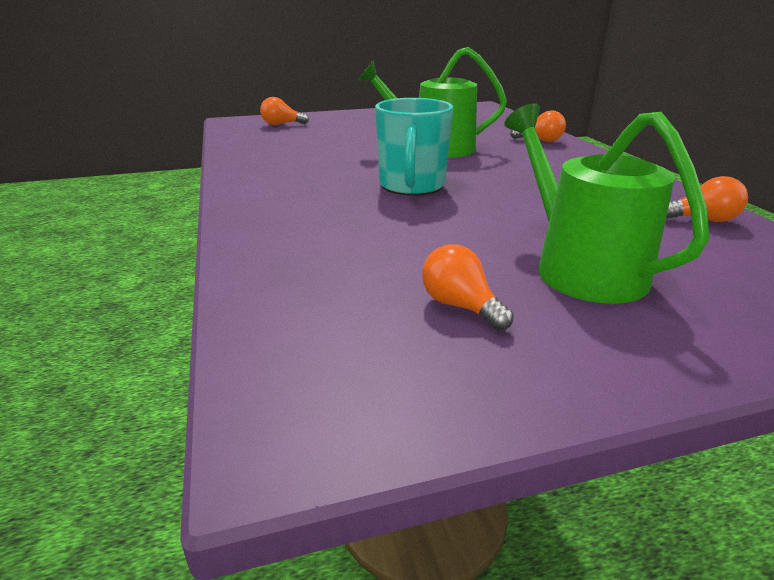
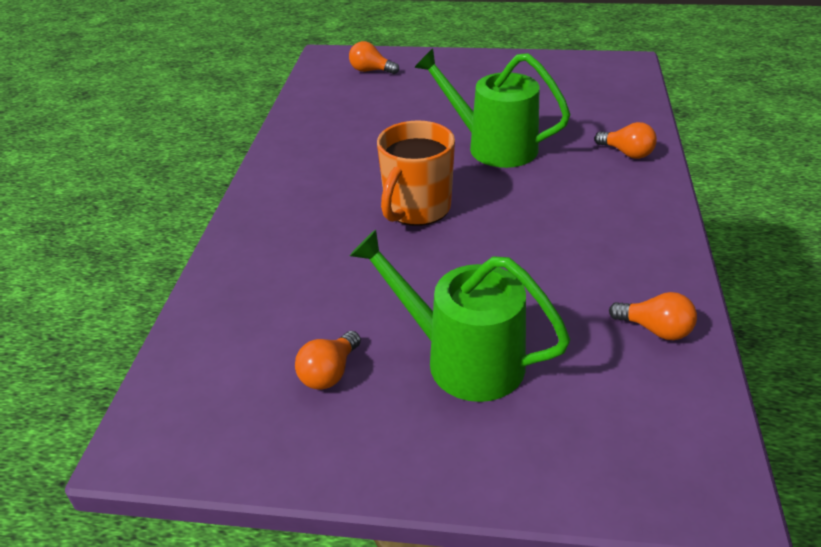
camera: 25 degrees right, 10 degrees up
(411, 186) = (416, 209): turquoise mug -> orange mug
(460, 306) = (329, 373): orange light bulb -> orange light bulb turned 135 degrees counterclockwise
(580, 268) = (463, 359): green watering can -> green watering can turned 60 degrees counterclockwise

